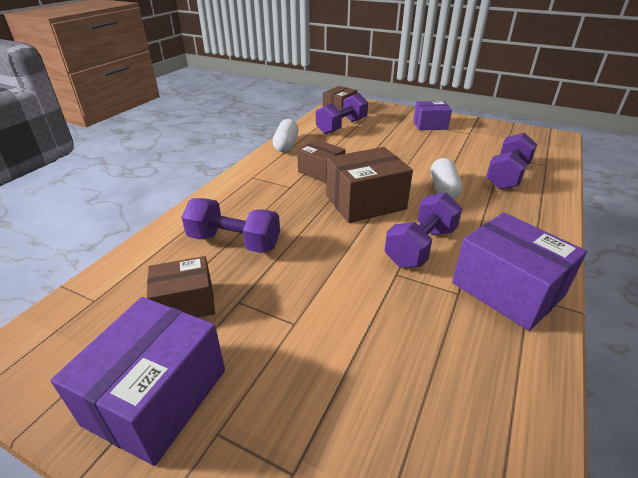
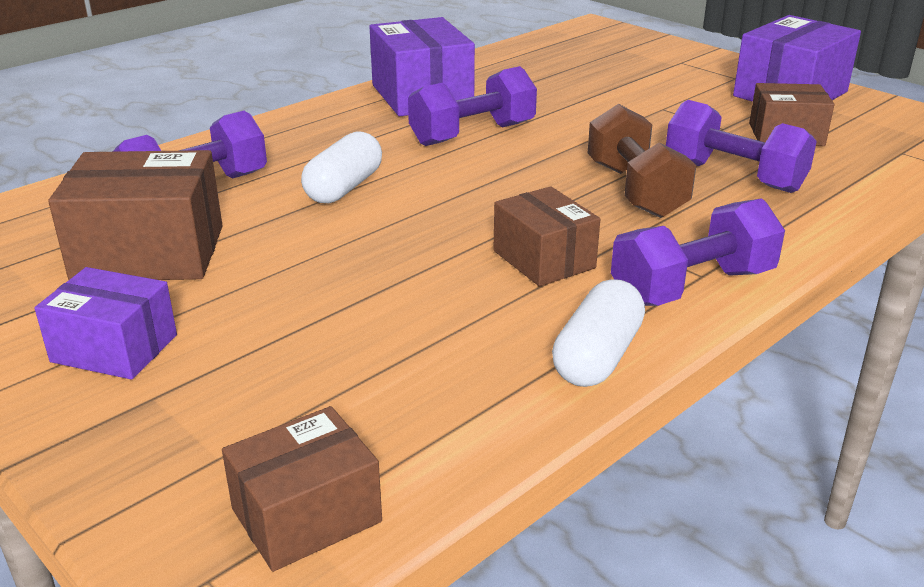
camera: 160 degrees left, 5 degrees down
(293, 218) = (635, 190): none -> brown dumbbell
(342, 126) = (382, 402): purple dumbbell -> purple dumbbell (692, 287)
(365, 202) = (500, 191): brown box -> brown box (149, 253)

